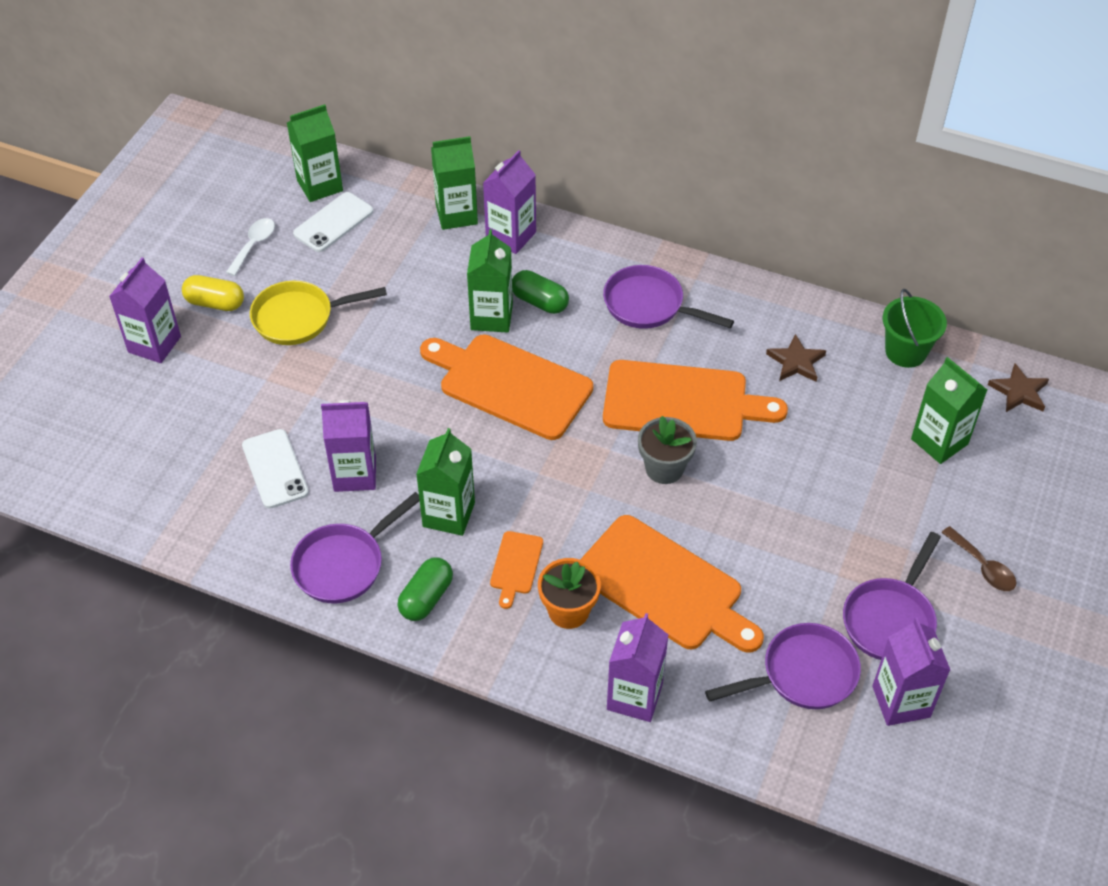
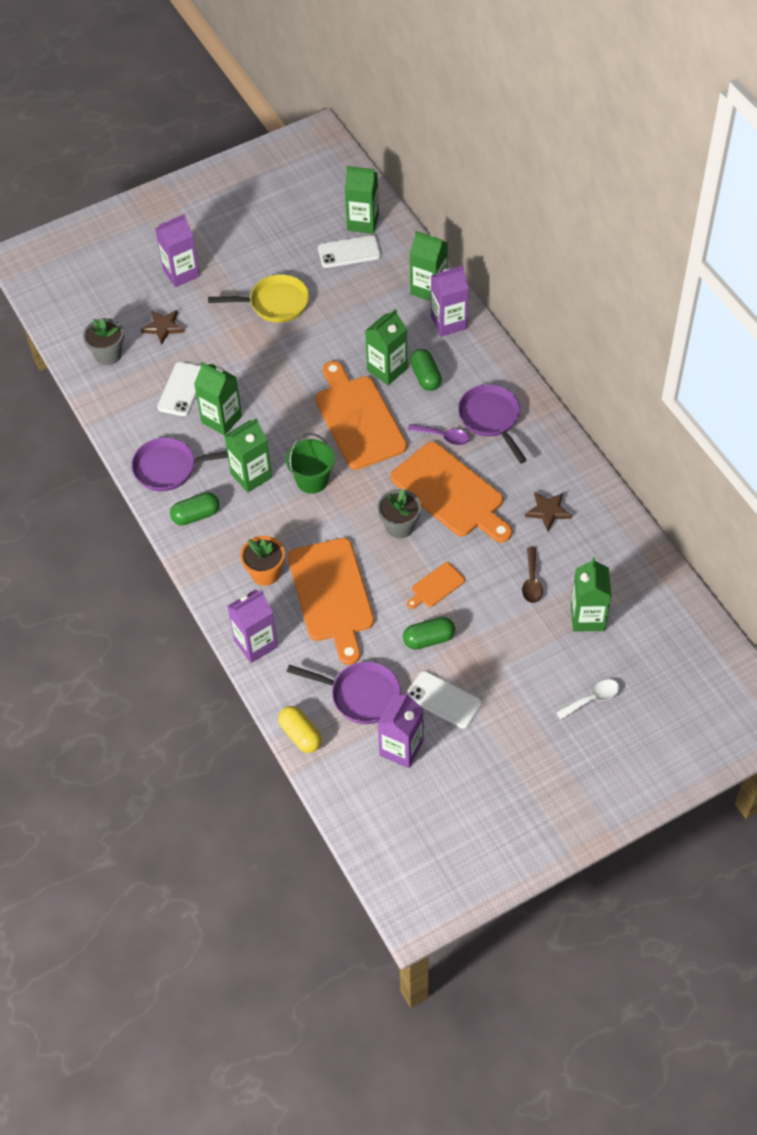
camera: 40 degrees right, 5 degrees up
(145, 482) = (108, 354): none -> grey flower pot
(215, 303) = (236, 266): yellow capsule -> yellow capsule (300, 735)
(254, 245) = (289, 241): white spoon -> white spoon (592, 699)
(299, 318) = (275, 303): yellow pan -> yellow pan turned 150 degrees clockwise
(355, 474) = (221, 419): purple carton -> green carton
(516, 565) = (260, 529): orange cutting board -> orange cutting board (436, 586)
(618, 350) = (443, 437): none -> purple spoon
(811, 566) = (428, 639): none -> green capsule
(890, 619) = (443, 700): purple pan -> white phone
(905, 351) = (627, 548): green bucket -> green bucket (312, 480)
(983, 566) = (533, 708): brown spoon -> brown spoon (532, 581)
(1019, 391) = (675, 620): brown star -> brown star (163, 327)

